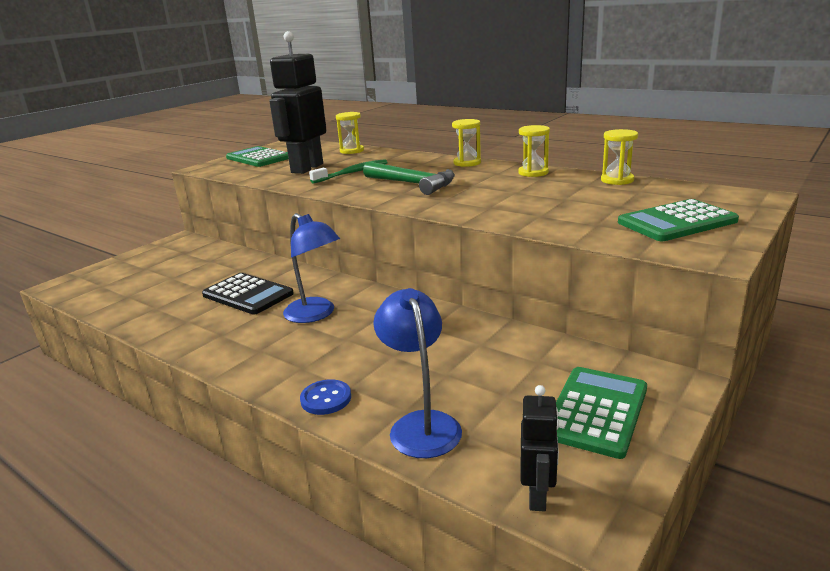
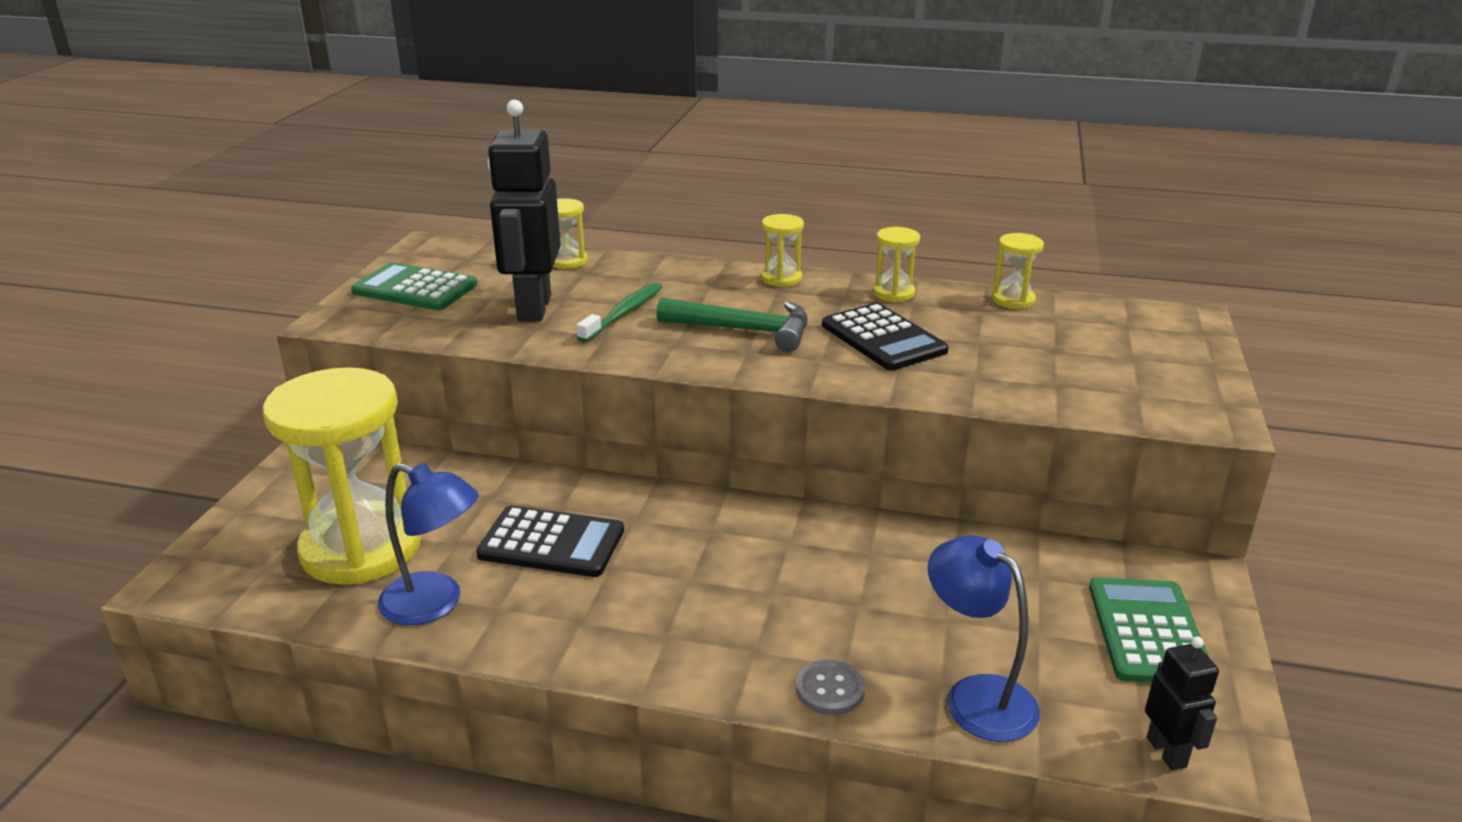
camera: 25 degrees left, 5 degrees up
(153, 283) = (361, 548): none -> yellow hourglass
(316, 314) = (692, 560): blue lamp -> blue lamp (435, 604)
(326, 399) = (830, 689): blue button -> grey button
(498, 193) = (883, 338): none -> black calculator
(676, 222) = (1140, 370): green calculator -> none

